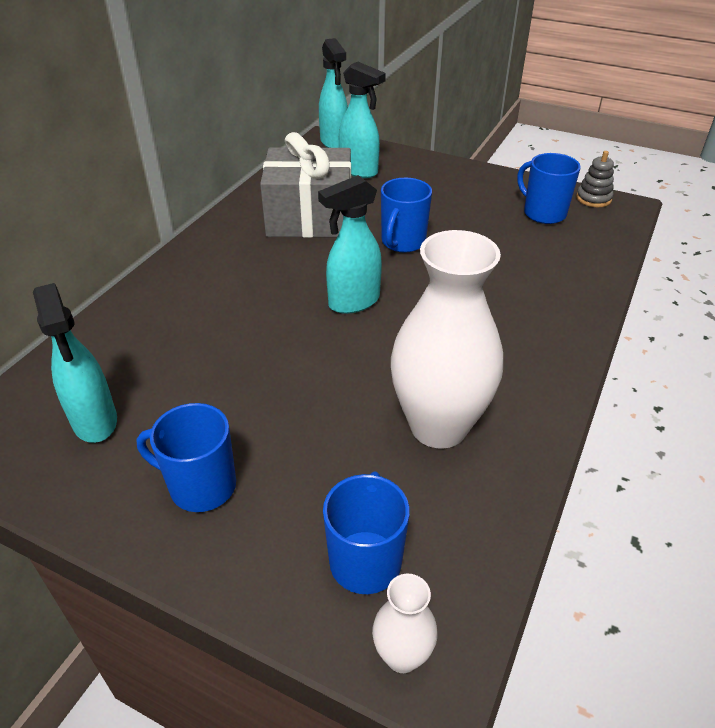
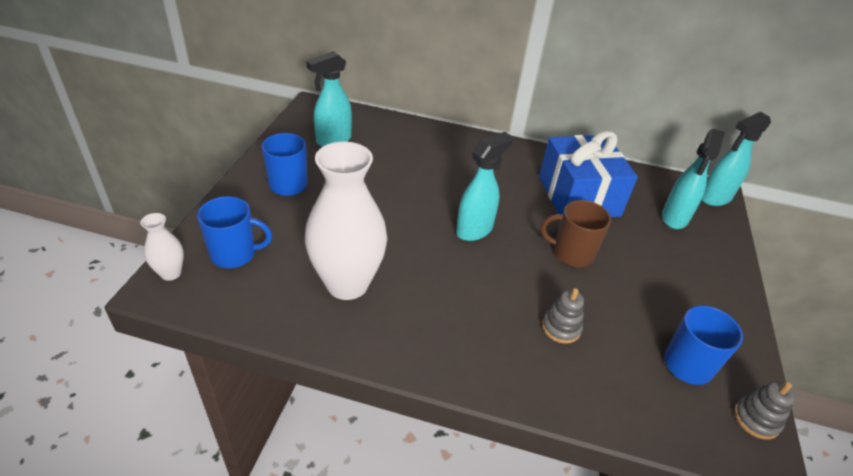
camera: 75 degrees right, 0 degrees up
(310, 217) = (578, 196): grey gift -> blue gift
(353, 302) = (475, 230): turquoise spray bottle -> turquoise spray bottle turned 90 degrees clockwise
(402, 242) = (571, 253): blue mug -> brown mug
(506, 271) = (561, 327): none -> grey stacking toy

